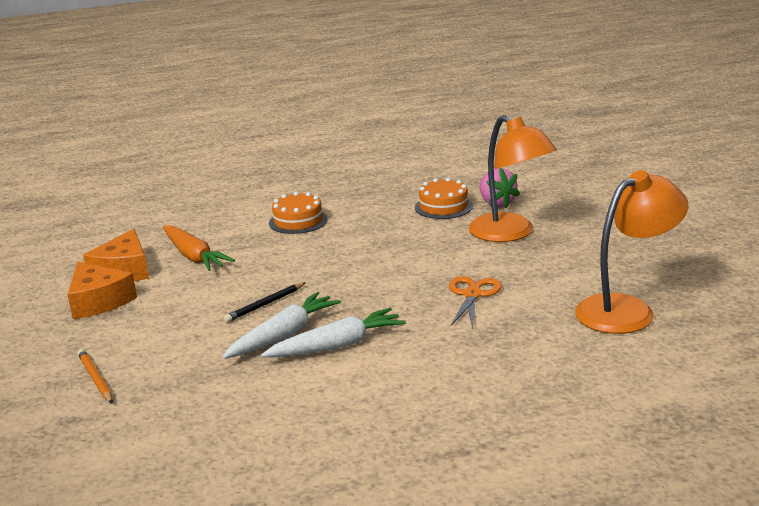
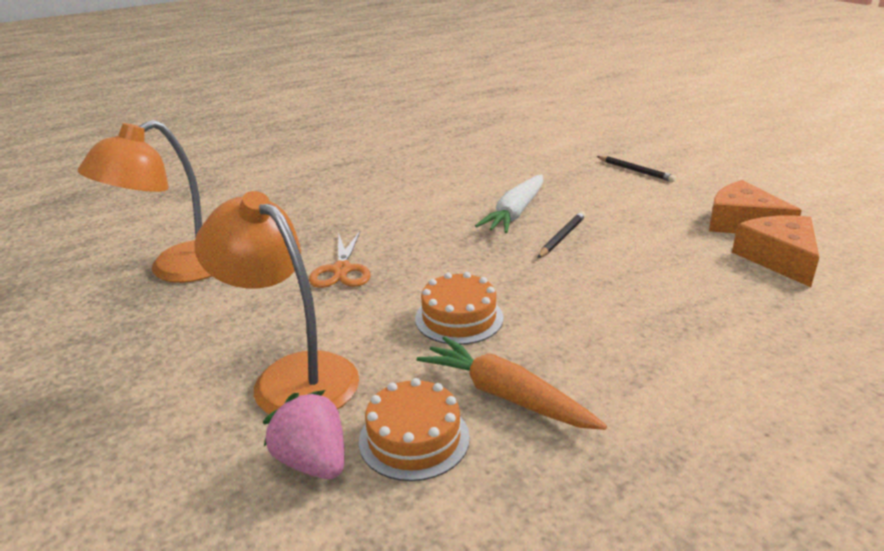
camera: 165 degrees right, 5 degrees up
(96, 378) = (635, 171): orange pencil -> black pencil
(194, 256) = (722, 286): orange carrot -> orange carrot (506, 396)
(298, 221) = (650, 370): orange cake -> orange cake (459, 318)
(337, 345) = (460, 210): white carrot -> none

